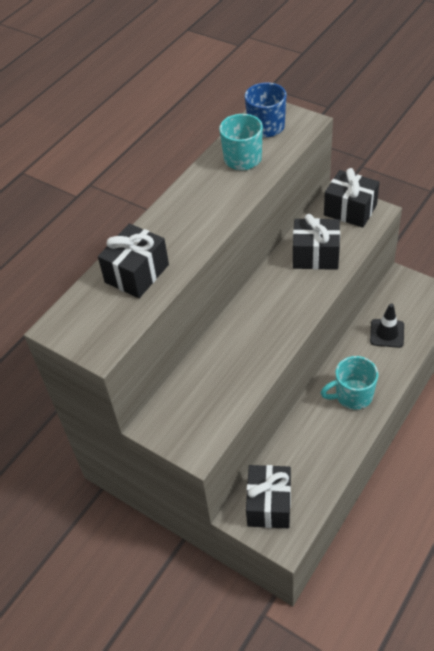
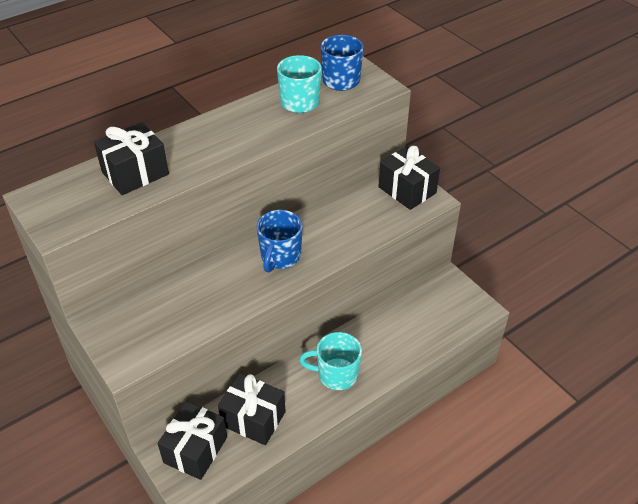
camera: 15 degrees right, 5 degrees down
(276, 307) = (280, 257): none -> blue mug
(315, 255) = (348, 221): black gift -> black gift (253, 419)
(387, 333) = (404, 327): black traffic cone -> none

